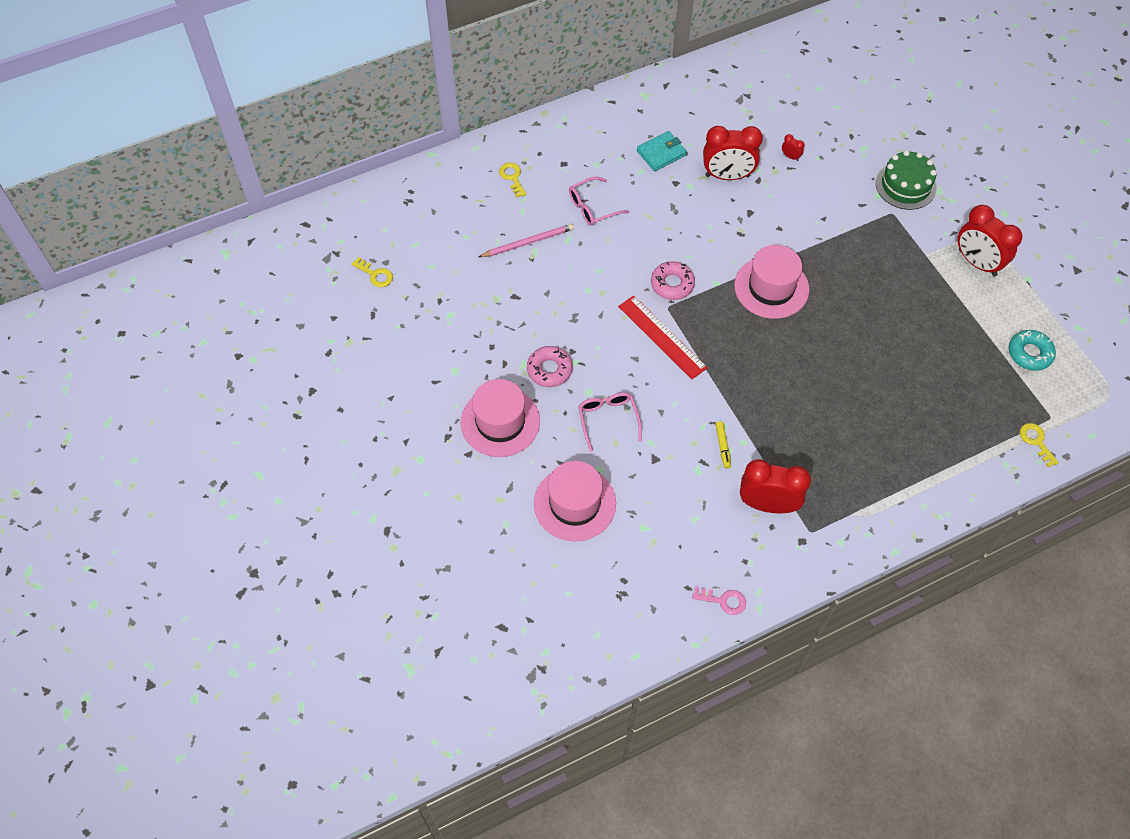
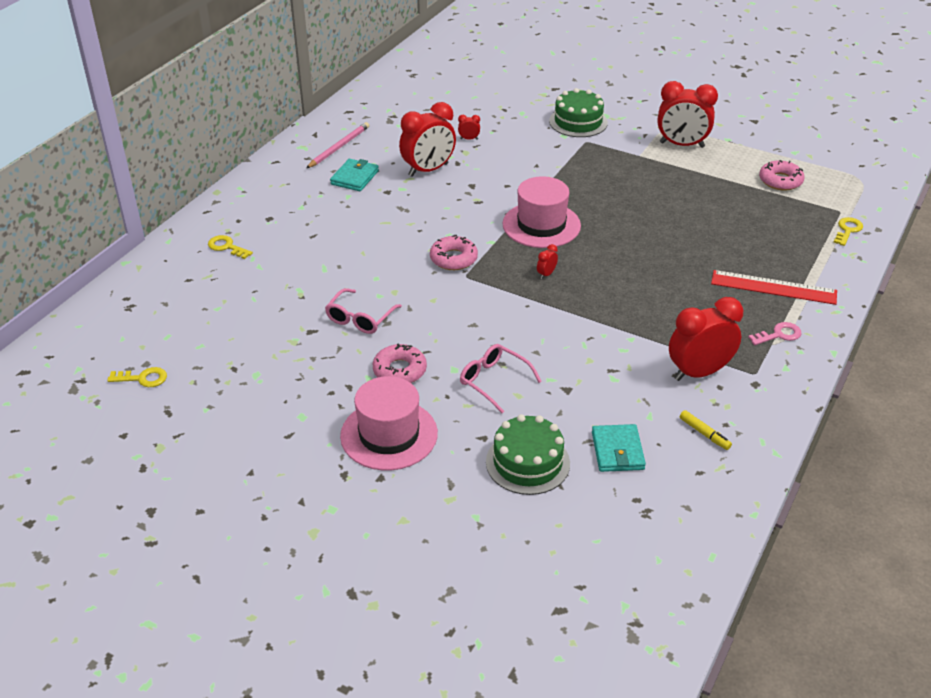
camera: 35 degrees left, 20 degrees down
(528, 242) = (287, 286): pink pencil -> pink pencil (339, 147)
(575, 503) = (527, 462): pink hat -> green cake
(592, 207) = (326, 237): pink glasses -> pink glasses (360, 318)
(645, 533) = (617, 451): none -> turquoise wallet
(662, 337) = (482, 298): red ruler -> red ruler (773, 287)
(722, 446) = (617, 350): yellow marker -> yellow marker (704, 434)
(723, 601) = (741, 464): pink key -> pink key (779, 335)
(732, 341) = (546, 274): none -> red clock
(1029, 353) = (780, 181): turquoise donut -> pink donut
(1036, 441) = (847, 230): yellow key -> yellow key turned 90 degrees clockwise

